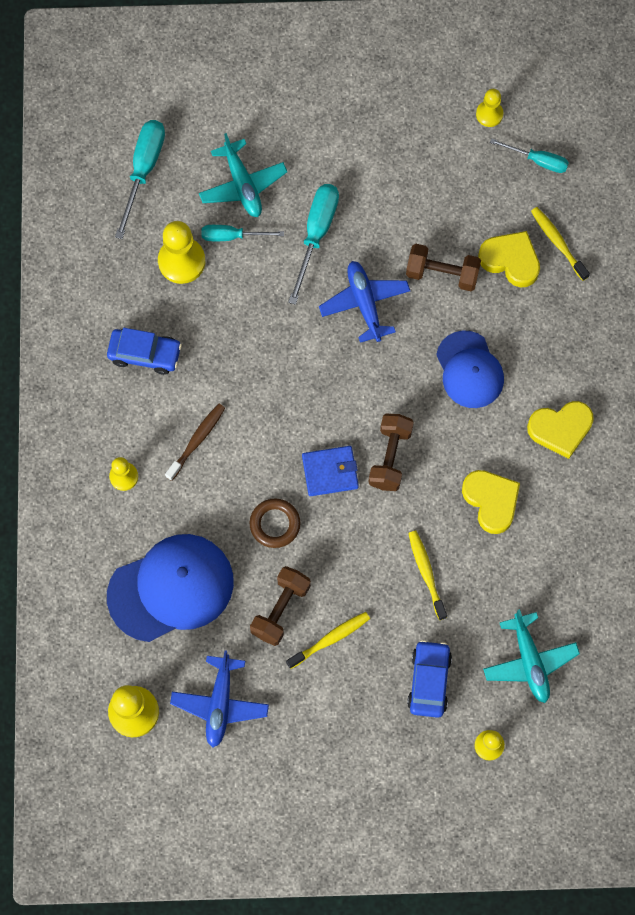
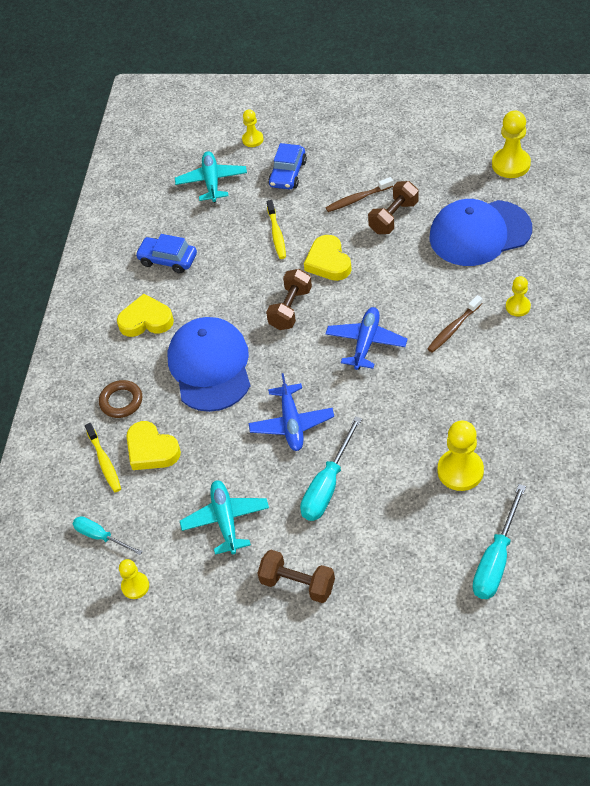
camera: 165 degrees left, 20 degrees down
(145, 354) = (497, 396): blue car -> blue car (168, 260)
(220, 704) = (445, 167): blue plane -> blue plane (366, 343)
(232, 236) = (409, 490): turquoise screwdriver -> none
(242, 185) = (395, 537): turquoise plane -> turquoise plane (226, 520)
(275, 524) = (392, 269): brown ring -> brown ring (121, 401)
(330, 472) = (342, 301): blue wallet -> none
(330, 639) = (357, 199): yellow toothbrush -> brown toothbrush
(442, 273) = (216, 443): brown dumbbell -> brown dumbbell (297, 584)
(469, 370) = (210, 366): blue cap -> blue cap, size x1.53
(491, 501) = (215, 276): yellow heart -> yellow heart (328, 262)

